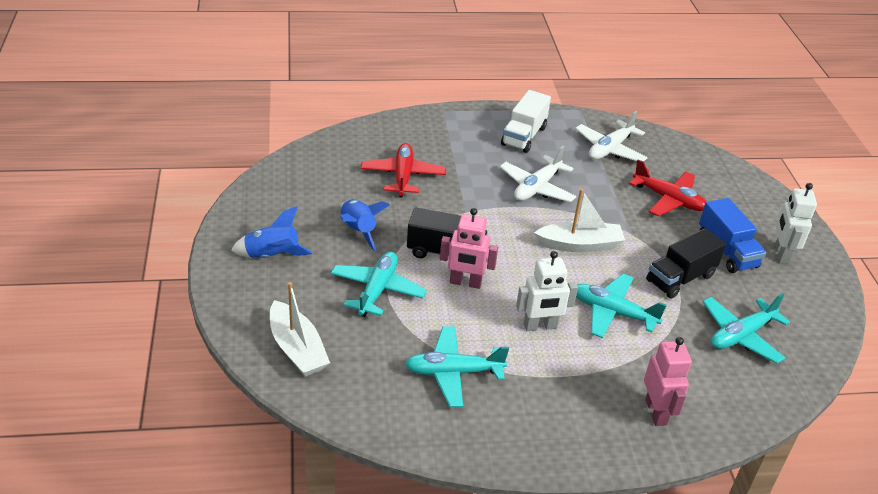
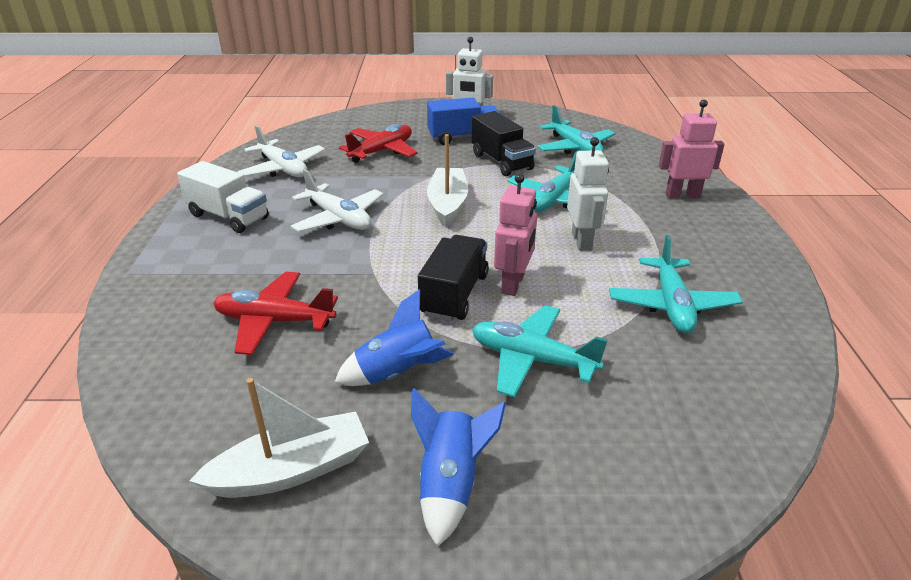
camera: 80 degrees left, 5 degrees down
(297, 349) = (671, 450): white boat -> white boat (292, 470)

